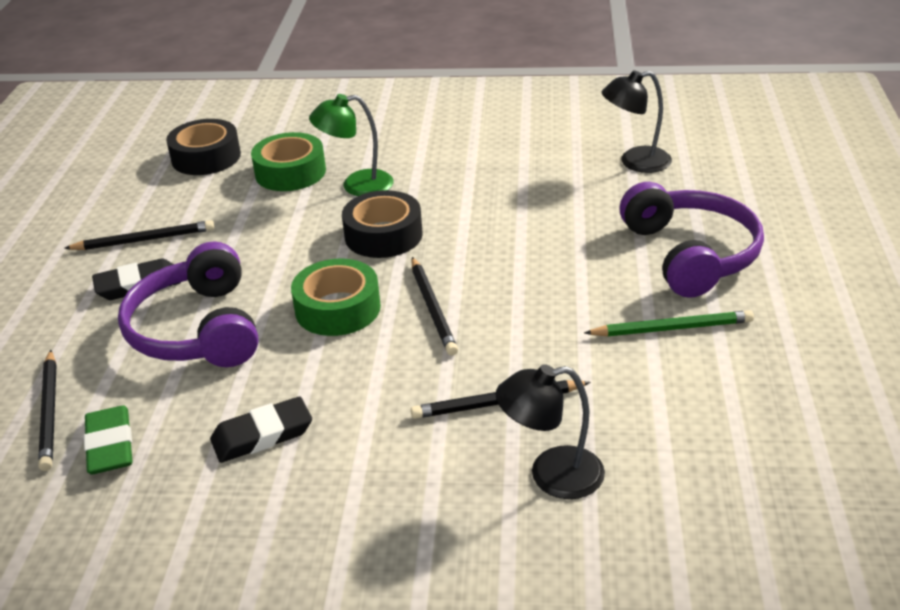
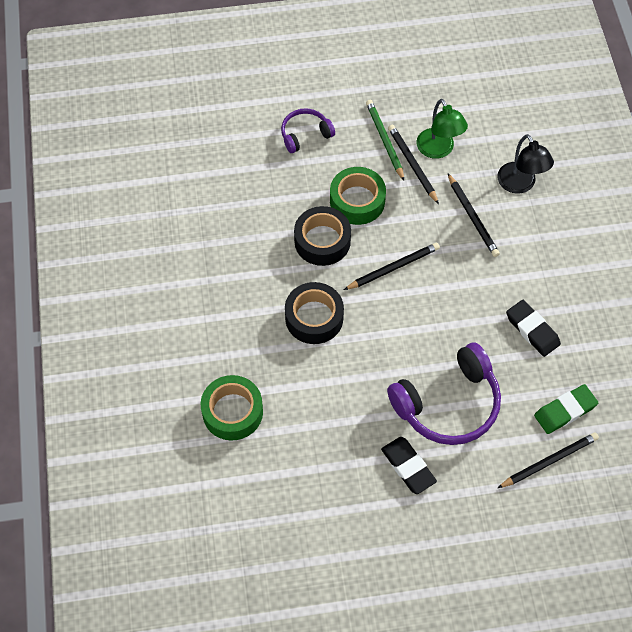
camera: 105 degrees left, 25 degrees up
(144, 240) = (350, 489): black pencil -> black pencil (412, 165)
(206, 157) = (215, 492): black tape -> black tape (322, 241)
(338, 308) = (406, 323): green tape -> green tape (357, 201)
(357, 185) = (246, 355): green lamp -> green lamp (438, 150)
(635, 162) = (188, 173): black lamp -> none
(690, 254) = (305, 134): purple headphones -> purple headphones, size x0.54

